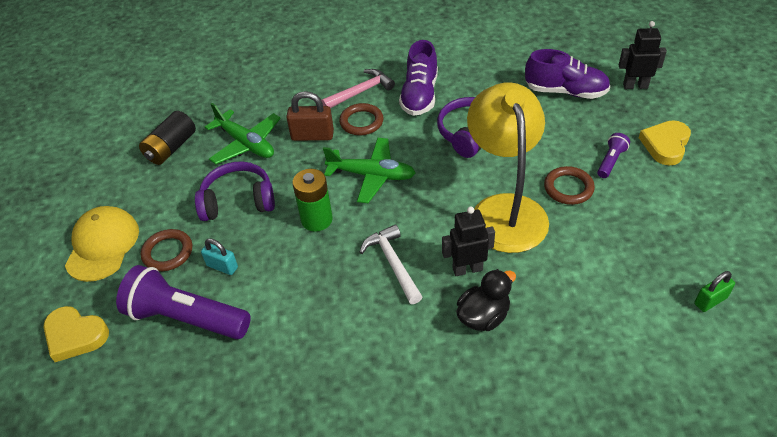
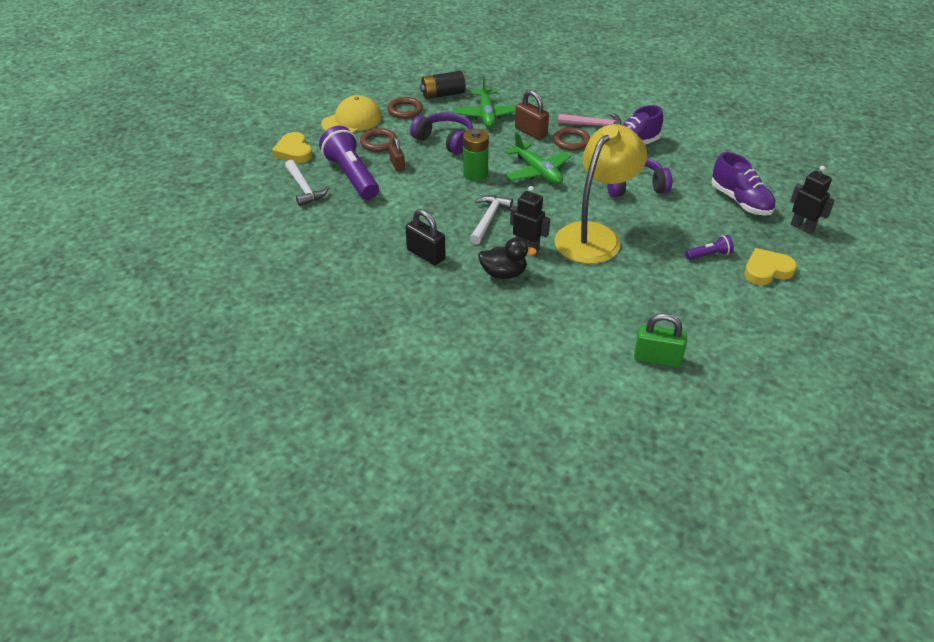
camera: 40 degrees right, 5 degrees down
(147, 377) = (304, 188): none -> white hammer
(222, 266) = (397, 165): turquoise padlock -> brown padlock
(385, 355) = (426, 254): none -> black padlock
(568, 188) = (655, 250): brown ring -> brown ring (405, 110)
(710, 301) = (657, 358): green padlock -> green padlock, size x1.54

